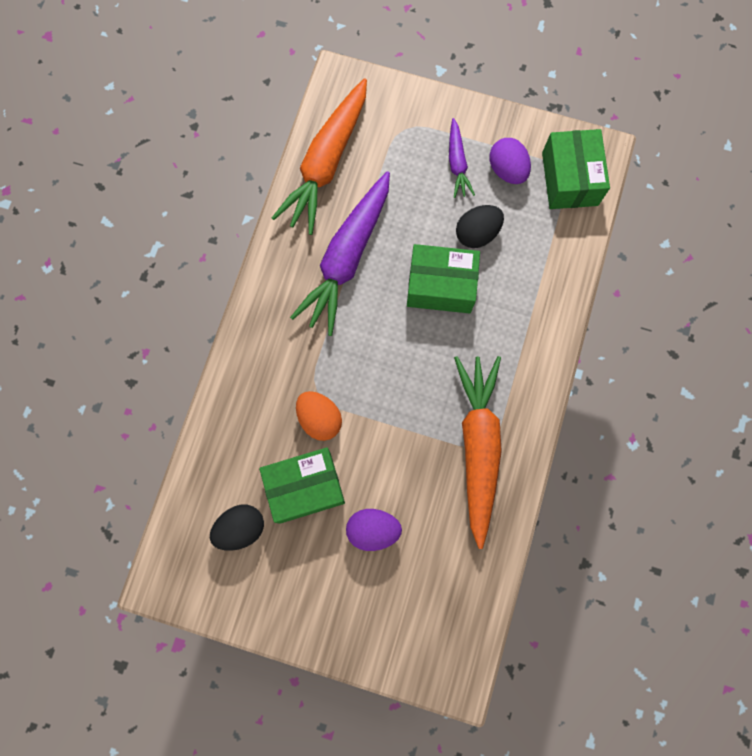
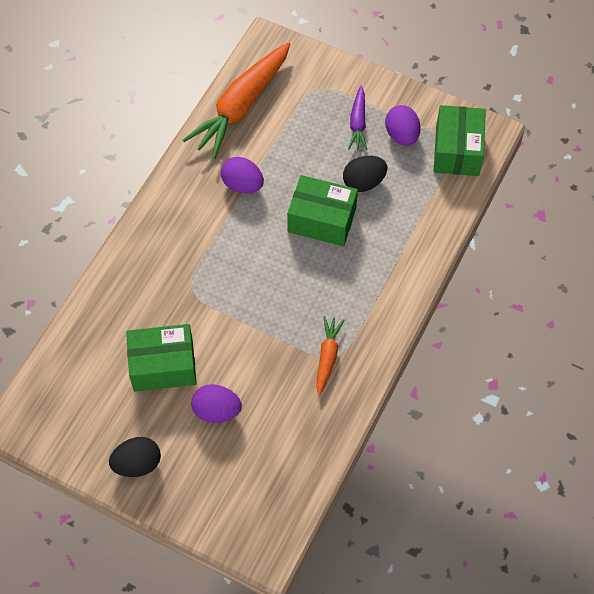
camera: 10 degrees right, 15 degrees down
(241, 528) = (98, 390): black egg -> black egg (137, 464)
(319, 419) = (189, 311): orange egg -> none
(347, 258) = (242, 185): purple carrot -> purple egg
(478, 446) = (327, 357): orange carrot -> orange carrot, size x0.49

